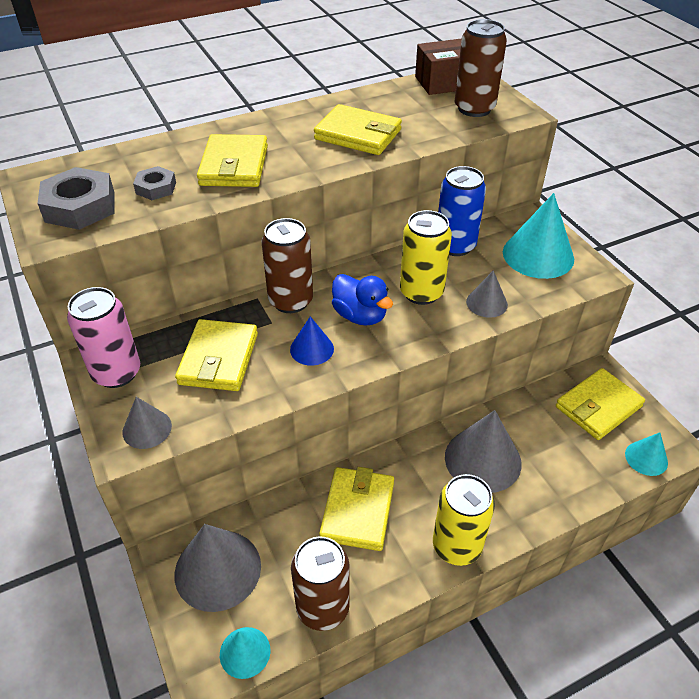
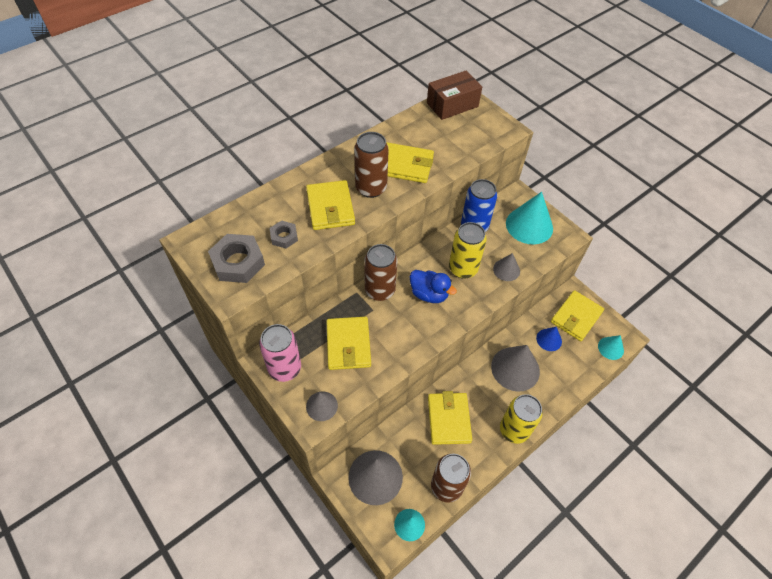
camera: 15 degrees left, 10 degrees up
(312, 349) = (406, 326): blue cone -> blue cone (549, 339)
(474, 108) = (476, 129): brown can -> brown can (371, 188)

